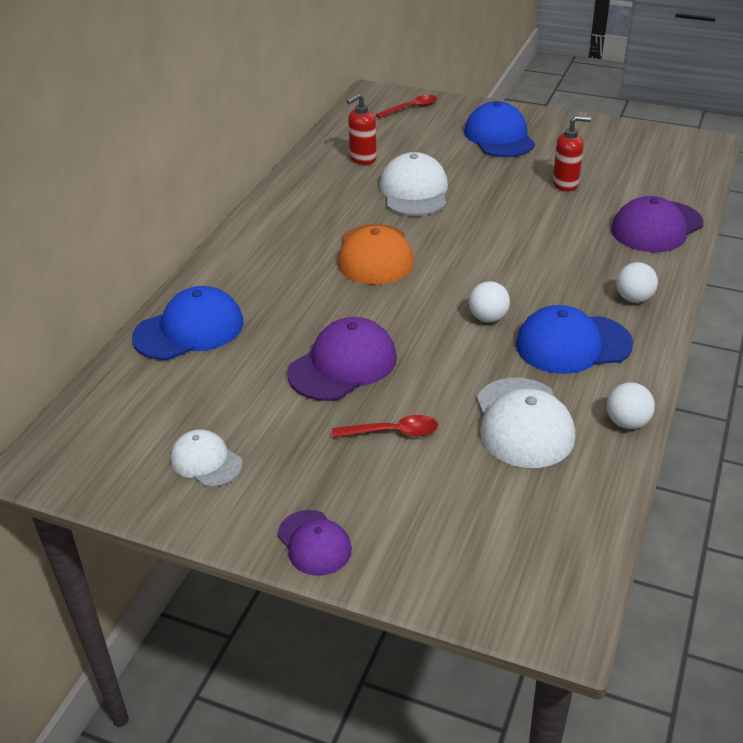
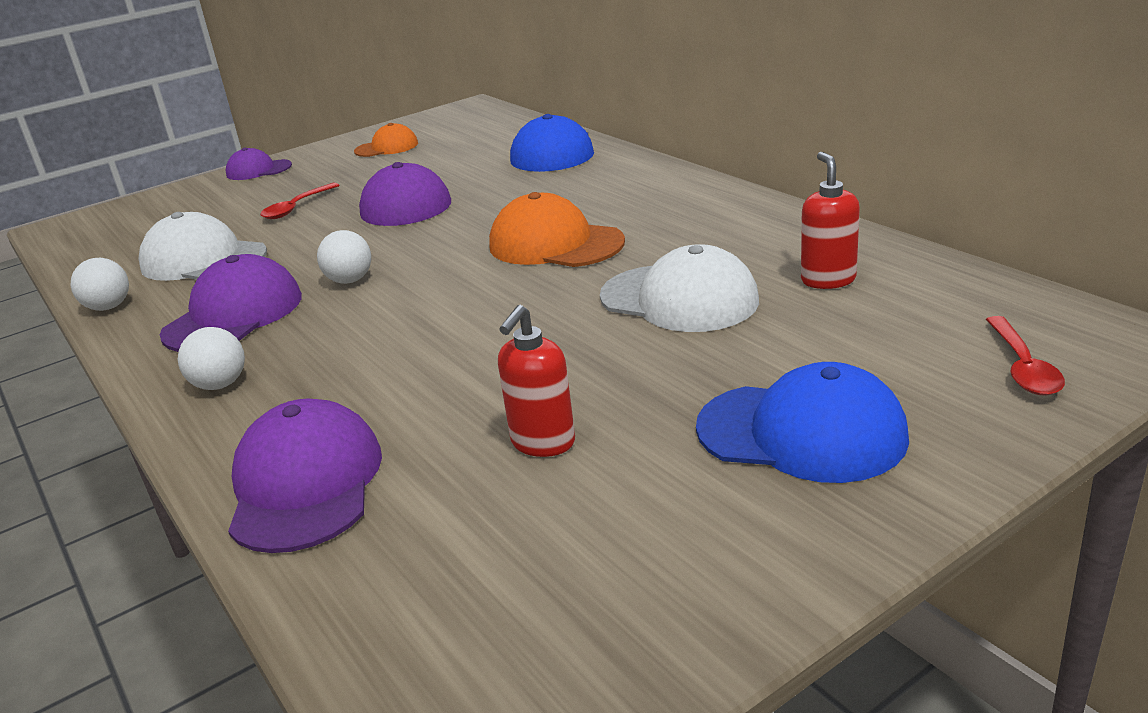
camera: 125 degrees right, 10 degrees down
(206, 461) = (387, 147): white cap -> orange cap
(572, 344) = (234, 315): blue cap -> purple cap

